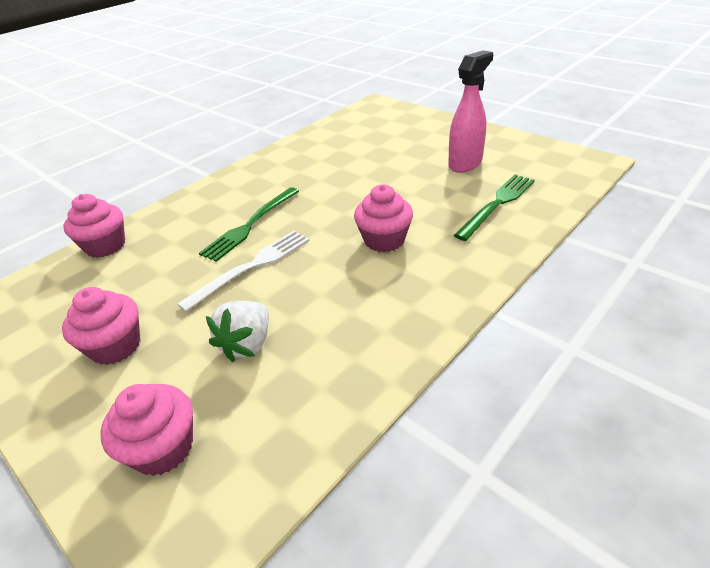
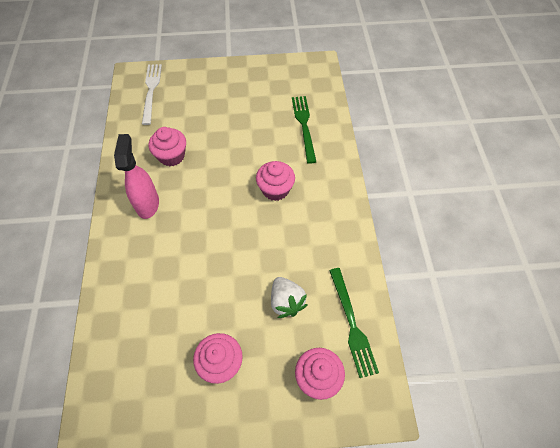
camera: 50 degrees left, 20 degrees up
(105, 246) = (106, 320): pink cupcake -> pink cupcake (171, 156)
(250, 225) = (185, 233): green fork -> green fork (352, 324)
(252, 267) = (227, 259): white fork -> white fork (151, 91)
(465, 164) = (256, 103): pink spray bottle -> pink spray bottle (148, 204)

